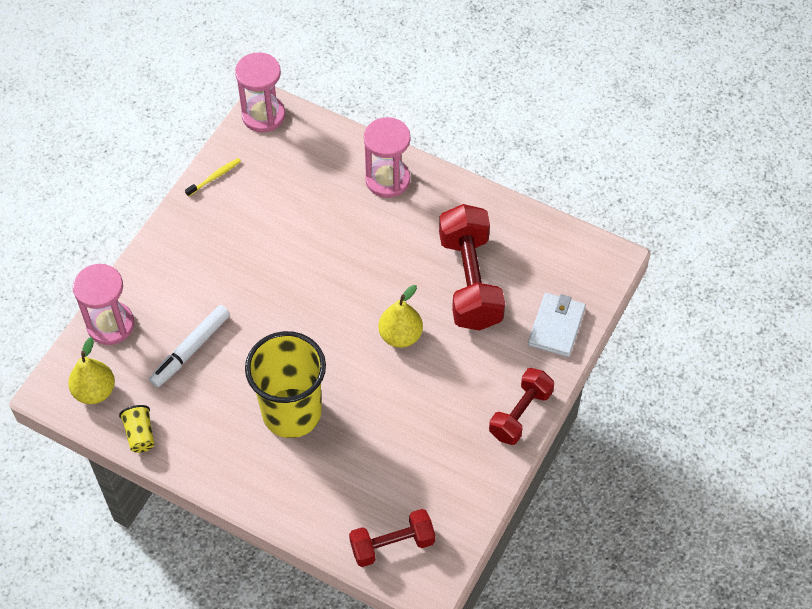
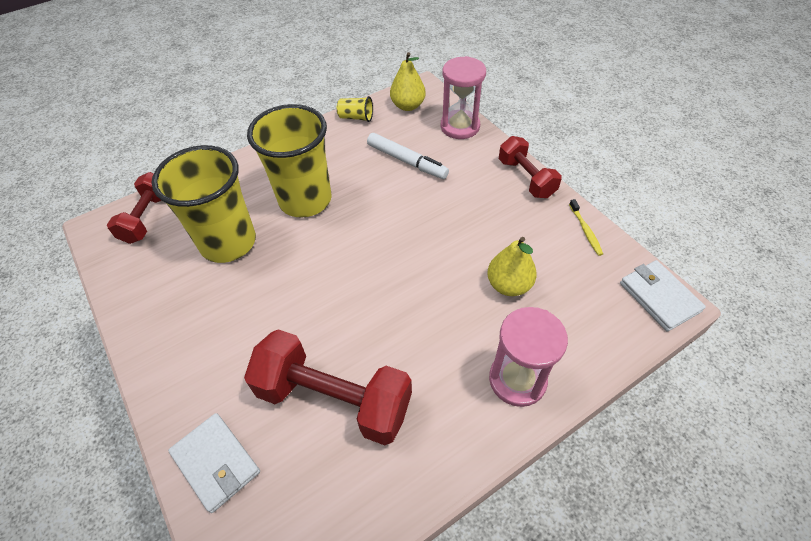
camera: 120 degrees right, 5 degrees down
(191, 350) = (407, 161): white marker -> white marker turned 150 degrees clockwise
(263, 115) = (659, 297): pink hourglass -> white wallet
(379, 447) = (228, 242): none -> yellow cup
(400, 336) = (317, 304): yellow pear -> yellow pear (508, 285)
(520, 414) = (159, 366): red dumbbell -> red dumbbell (526, 178)

